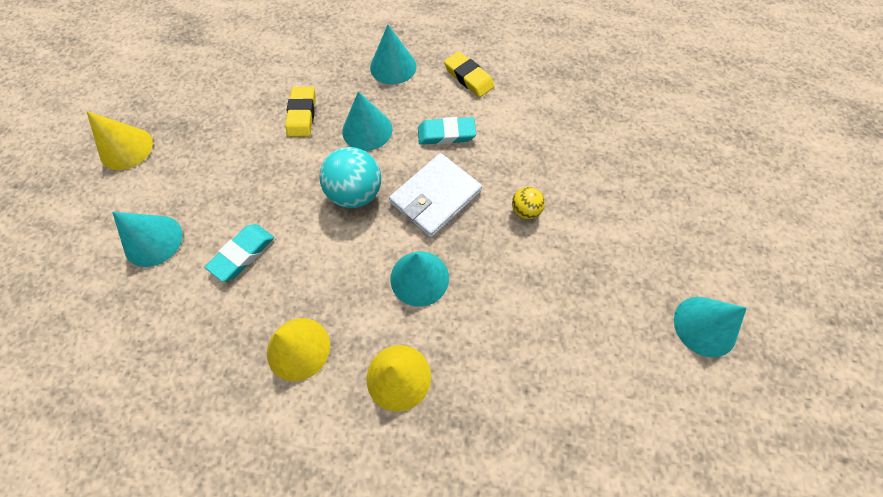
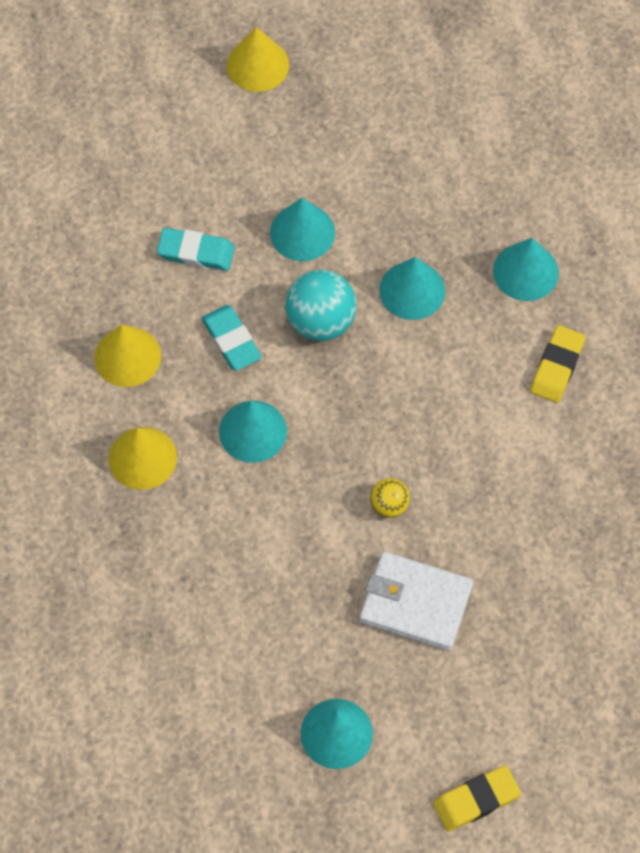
camera: 65 degrees right, 0 degrees up
(153, 240) = (169, 162): turquoise cone -> turquoise cone (302, 232)
(302, 114) = (396, 210): yellow eraser -> yellow eraser (476, 800)
(435, 197) = (358, 404): white wallet -> white wallet (415, 603)
(446, 134) = (452, 378): turquoise eraser -> turquoise eraser (231, 340)

